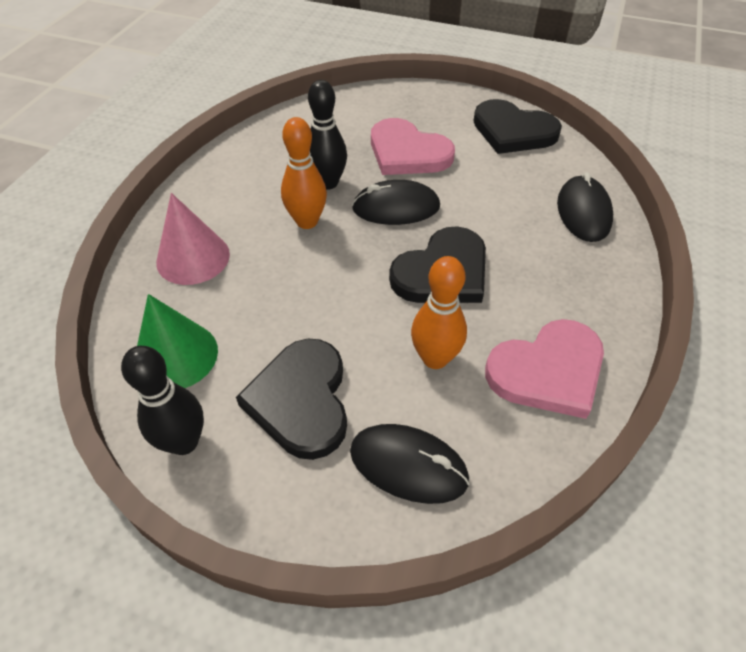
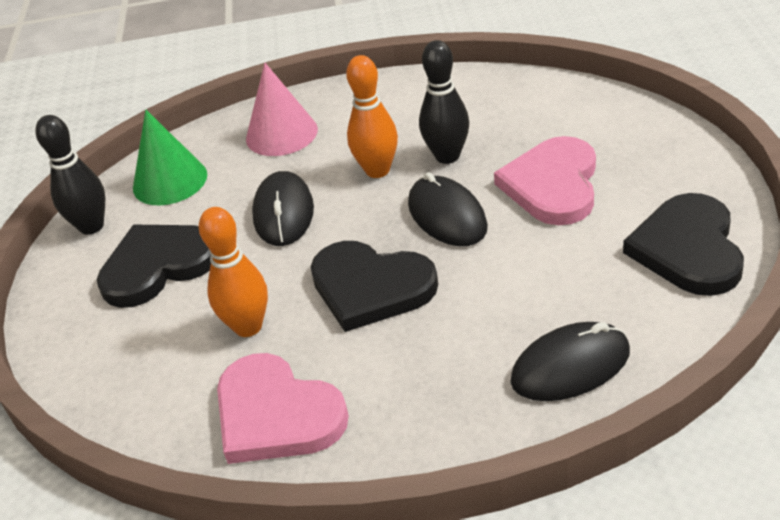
camera: 70 degrees right, 10 degrees down
(408, 465) = (119, 356): black mouse -> black mouse (284, 213)

